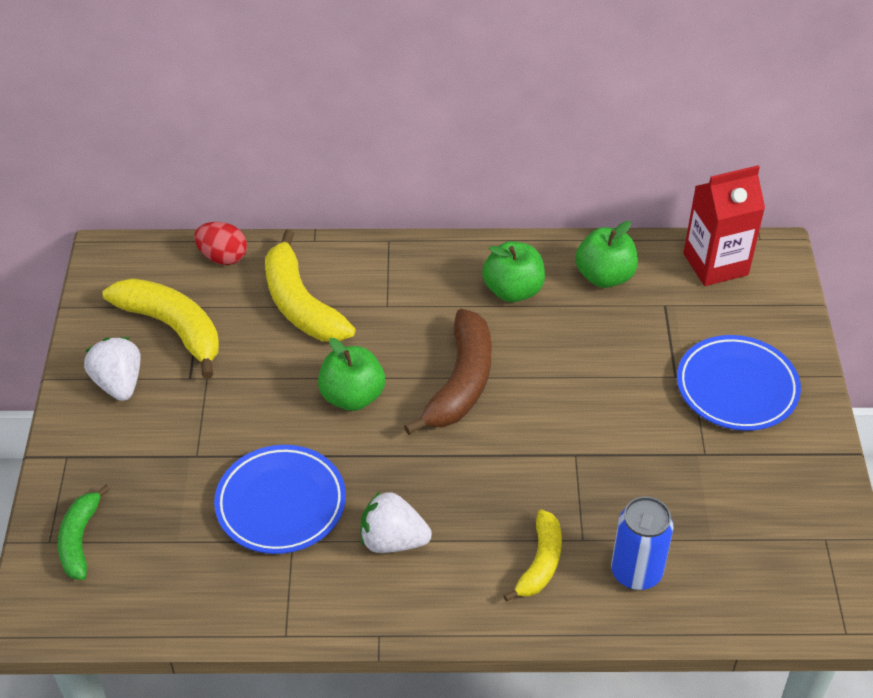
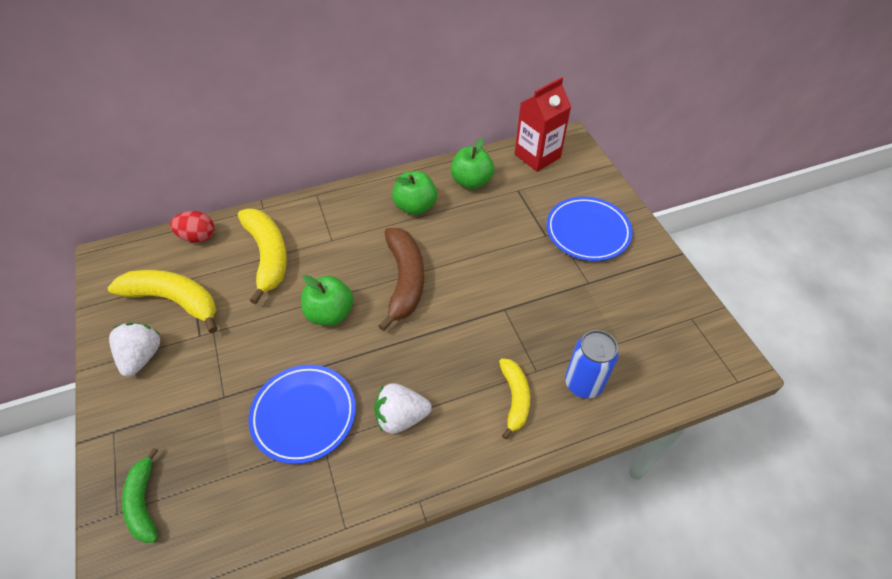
camera: 20 degrees left, 5 degrees up
(119, 383) = (142, 356): white strawberry -> white strawberry turned 45 degrees clockwise
(300, 304) = (268, 256): yellow banana -> yellow banana turned 150 degrees counterclockwise

